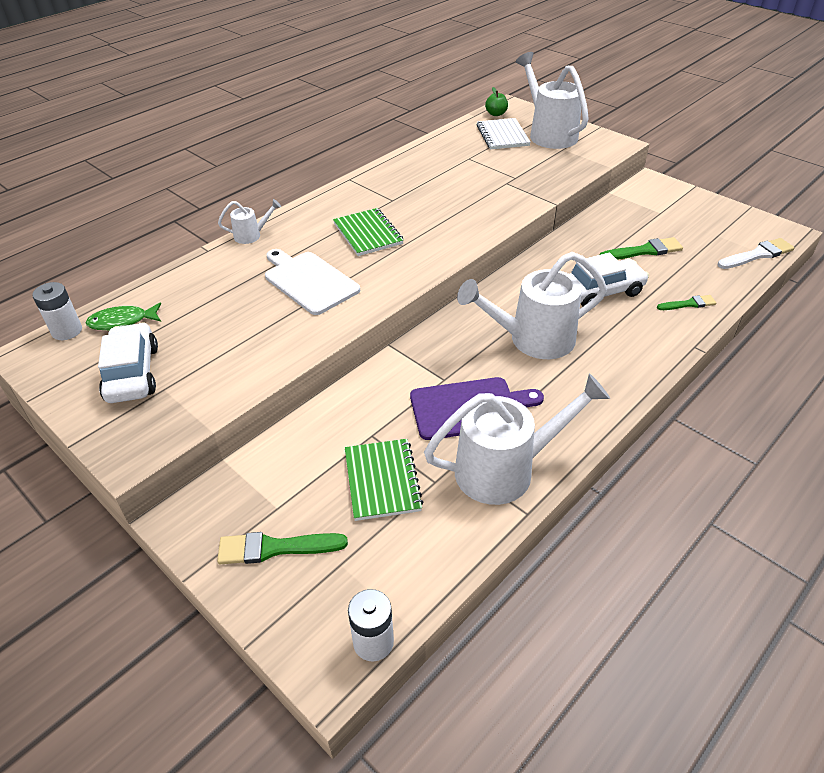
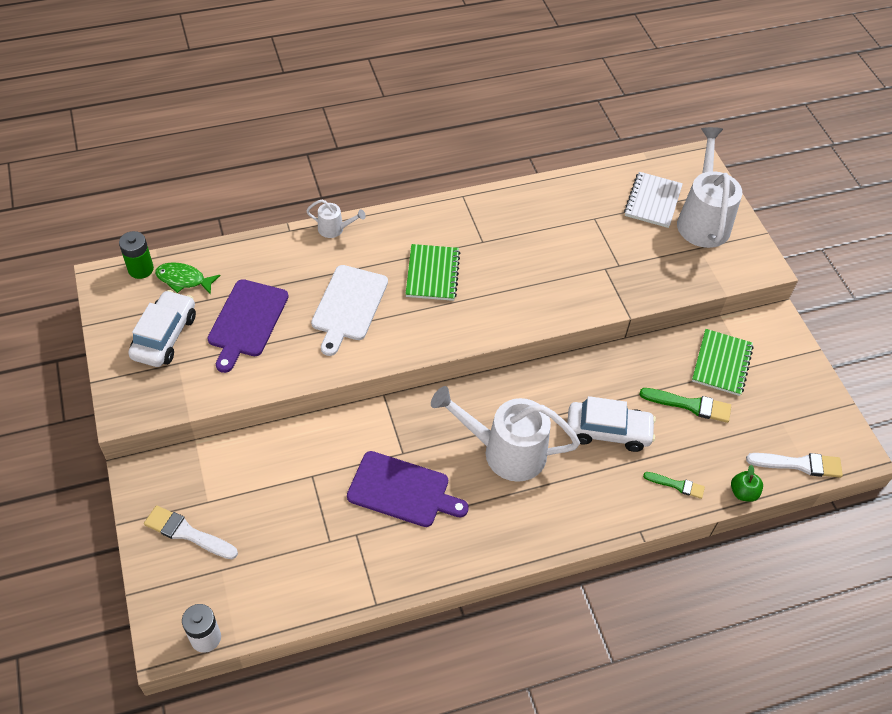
camera: 25 degrees right, 10 degrees up
(67, 331) = (141, 269): white battery -> green battery
(215, 328) = (247, 321): none -> purple cutting board
(275, 548) = (187, 533): green brush -> white brush
(309, 281) = (348, 306): white cutting board -> white cutting board turned 150 degrees counterclockwise
(382, 480) = (293, 519): green notebook -> green notebook (721, 363)
(496, 114) = (671, 166): green apple -> green apple (743, 492)
(506, 470) = (388, 560): white watering can -> none

